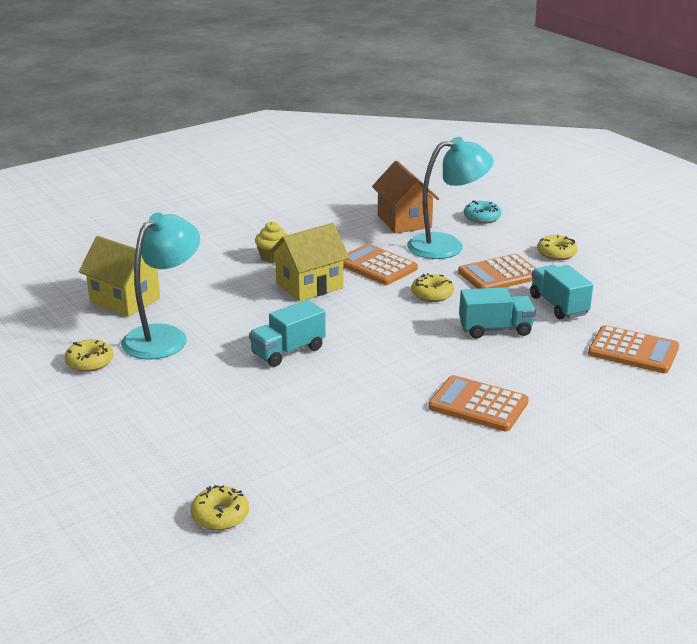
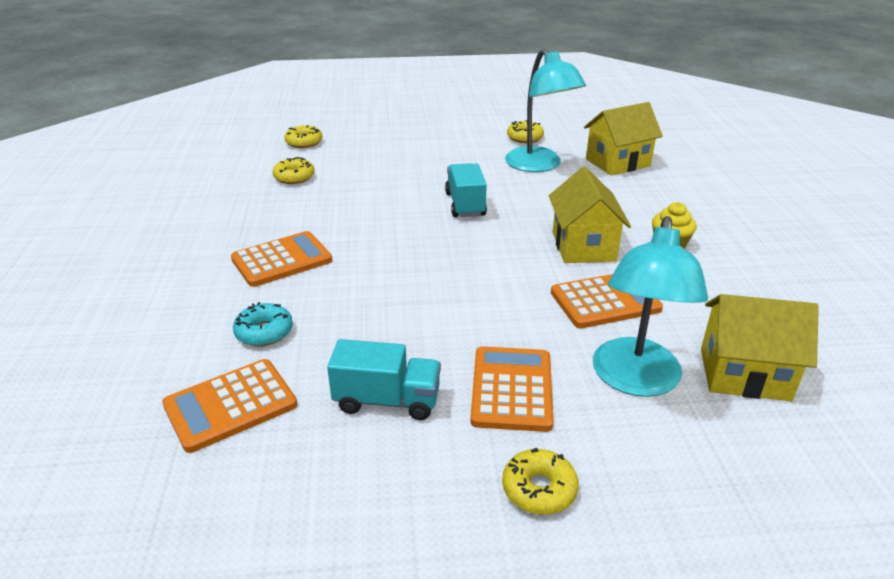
camera: 120 degrees right, 5 degrees up
(404, 221) = (744, 374): orange house -> yellow house
(432, 294) = (503, 313): yellow donut -> yellow donut (294, 177)
(482, 218) = (731, 468): turquoise donut -> turquoise donut (264, 332)
(495, 329) = (386, 324): turquoise truck -> none

